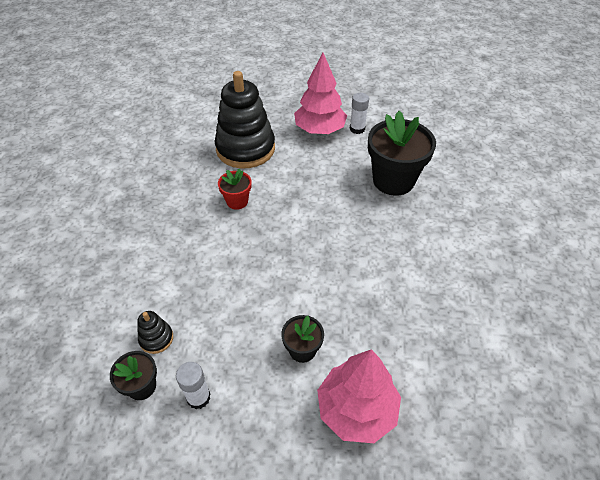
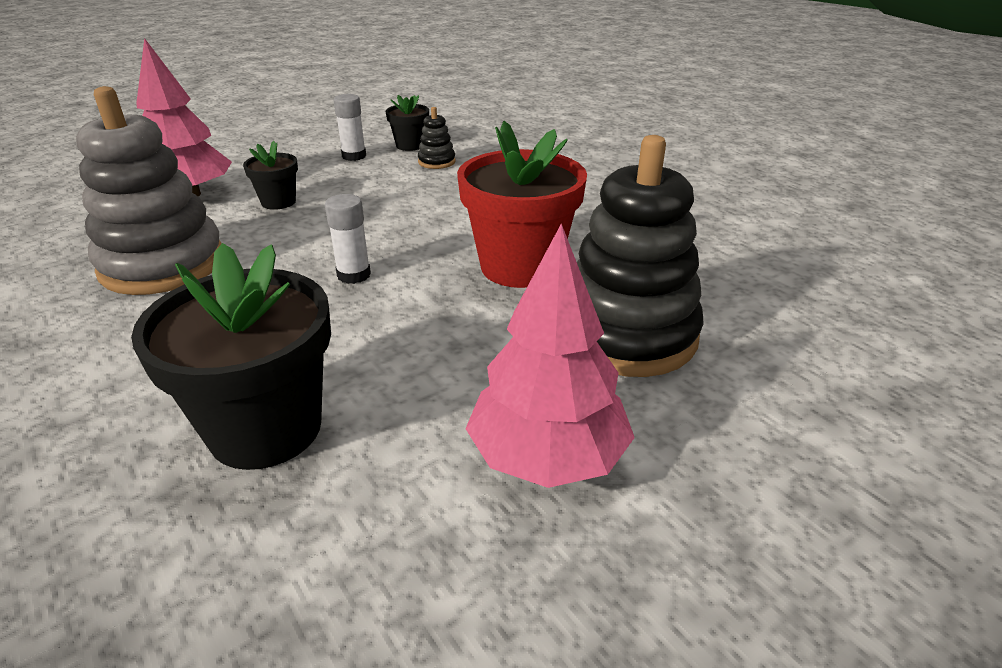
camera: 140 degrees right, 15 degrees down
(237, 201) = (520, 267): red flower pot -> red flower pot, size x2.00
(357, 129) = (459, 519): white glue stick -> white glue stick (354, 275)
(402, 313) = (163, 264): none -> grey stacking toy

